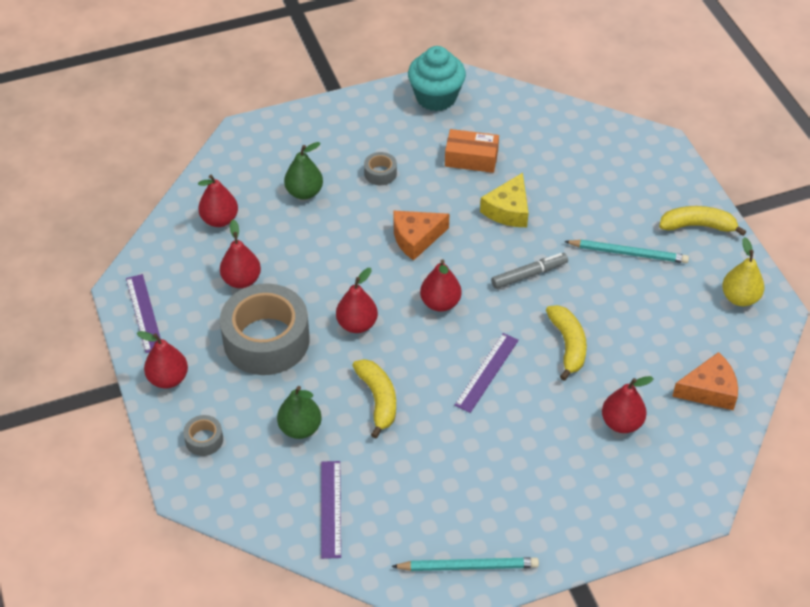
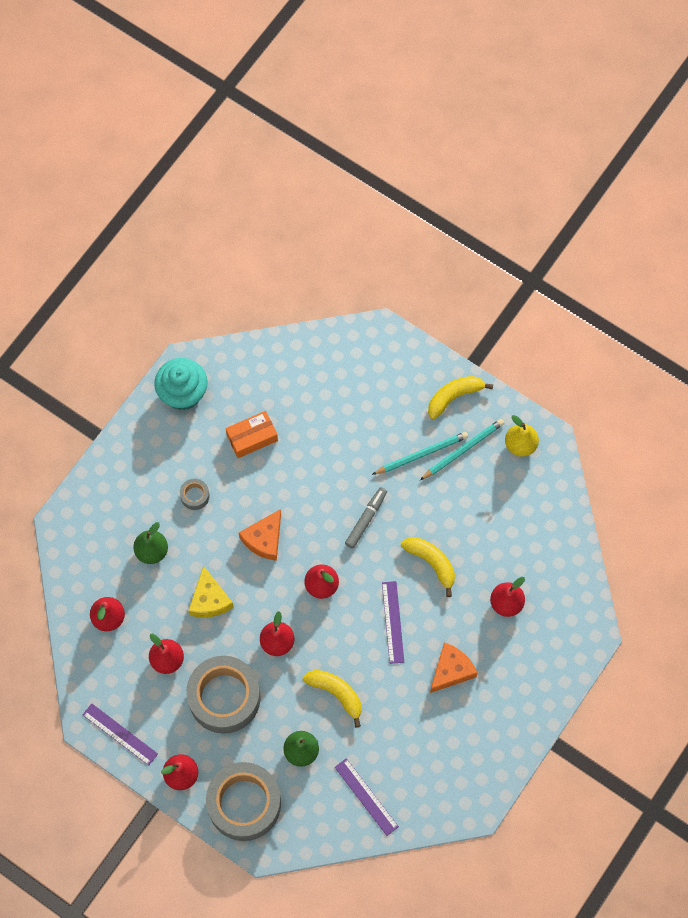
camera: 35 degrees left, 20 degrees up
(204, 439) = (244, 804): grey tape -> grey tape, size x2.39
(468, 566) = (480, 777): turquoise pencil -> turquoise pencil (463, 450)
(508, 210) = (312, 469): yellow cheese -> yellow cheese (209, 600)
(709, 390) = (546, 538): orange cheese -> orange cheese (451, 670)

